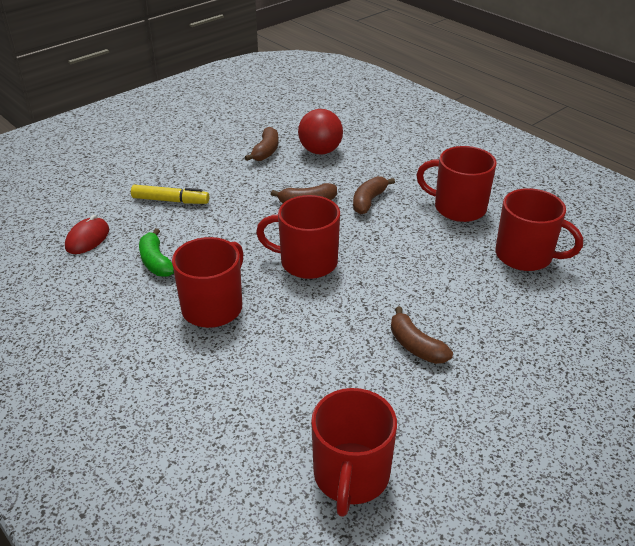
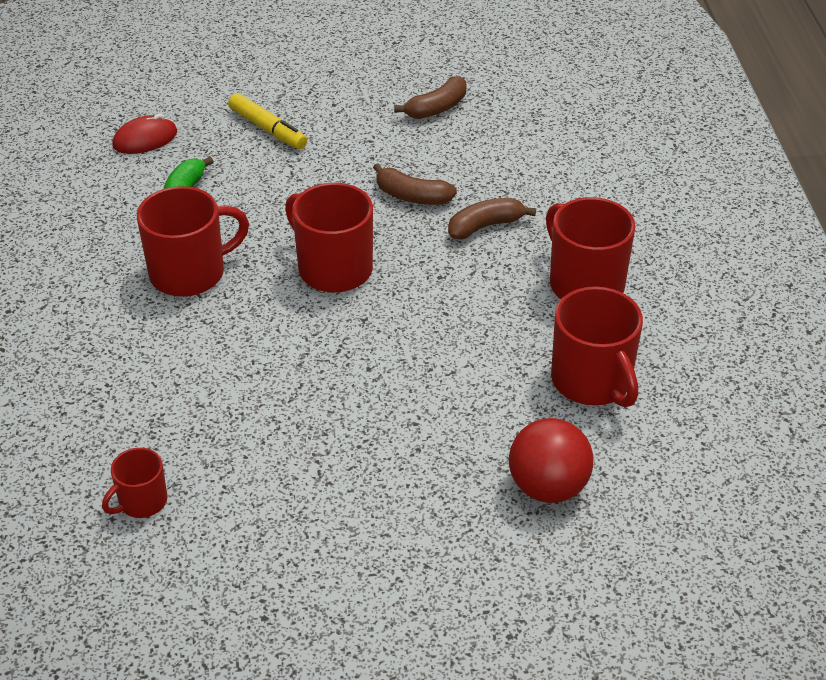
camera: 35 degrees right, 5 degrees up
(320, 151) = (502, 134): red ball -> red ball (548, 487)
(351, 476) = (142, 501): red mug -> red mug, size x0.55
(416, 346) = (342, 416): brown banana -> none

